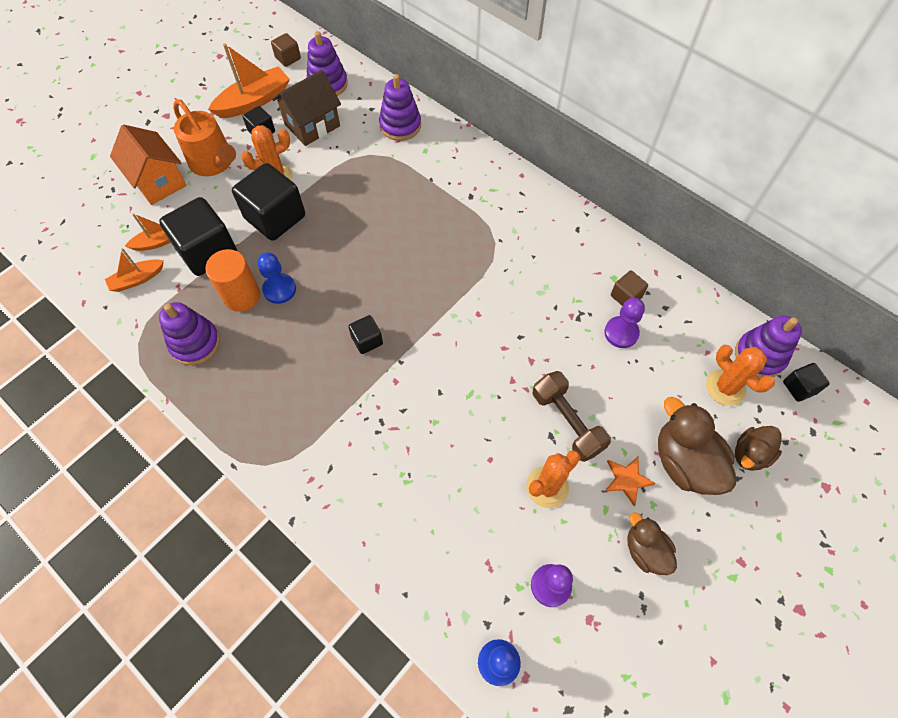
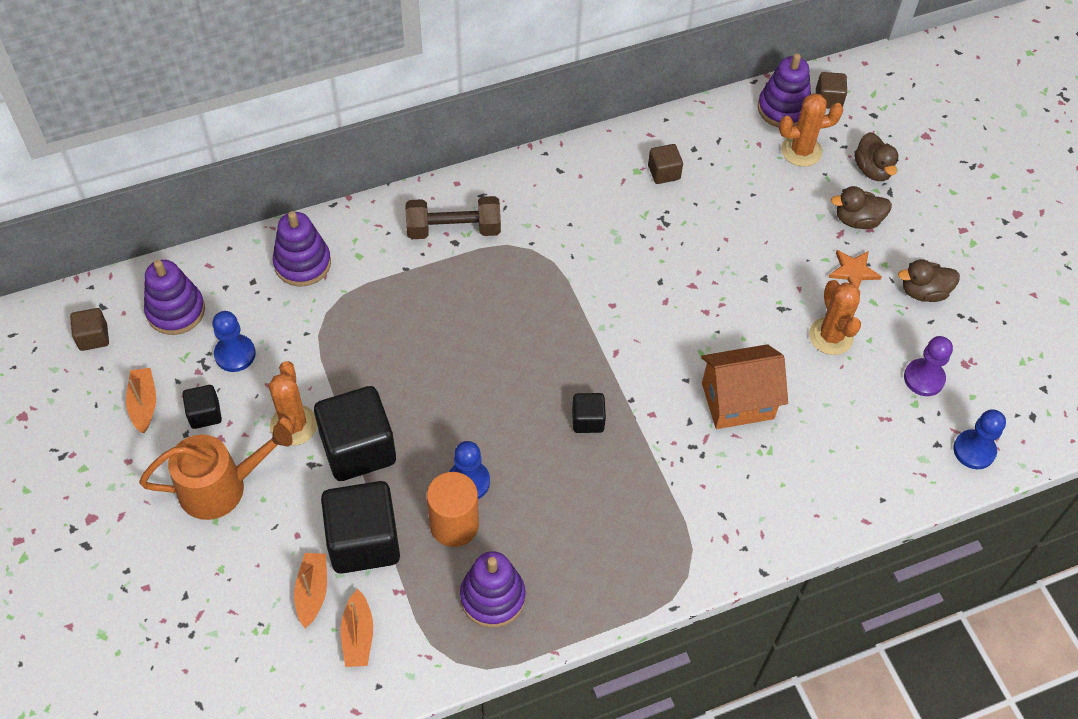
camera: 65 degrees left, 5 degrees down
(158, 182) = (209, 563): orange house -> orange house (737, 401)
(254, 101) = (144, 404): orange boat -> orange boat, size x0.59
(312, 125) = (235, 354): brown house -> blue pawn
(567, 422) = (773, 288): brown dumbbell -> brown dumbbell (453, 229)
(621, 333) = (702, 198): purple pawn -> none
(684, 462) = (857, 220): brown duck -> brown duck, size x0.61
(799, 387) = (828, 99): black cube -> brown cube

